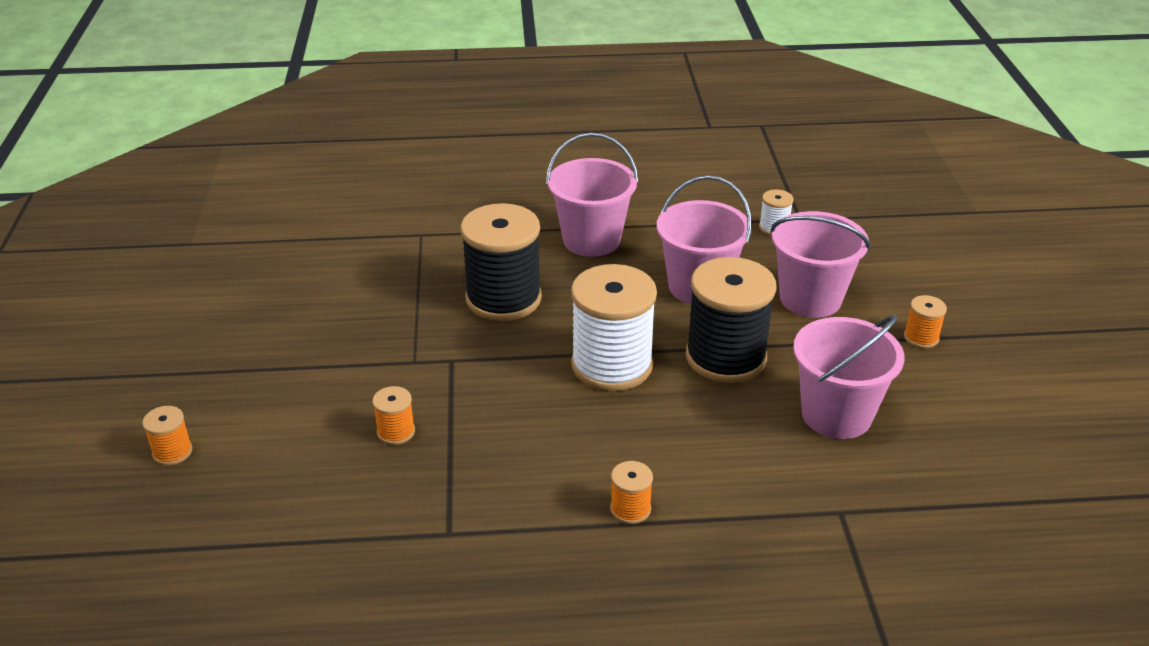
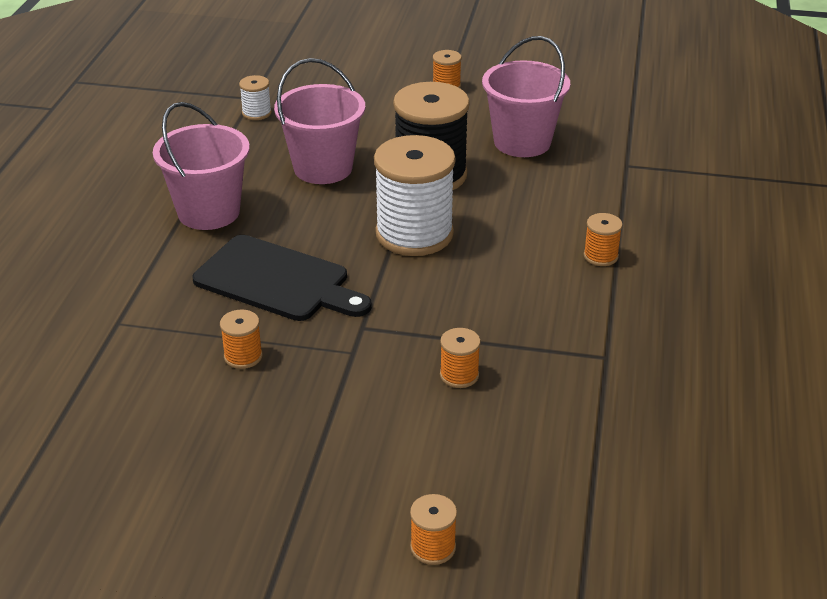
camera: 75 degrees left, 0 degrees up
(394, 304) = (243, 356): none -> orange spool
(503, 299) = (277, 281): black spool -> black cutting board
(810, 299) = (371, 120): pink bucket -> none

